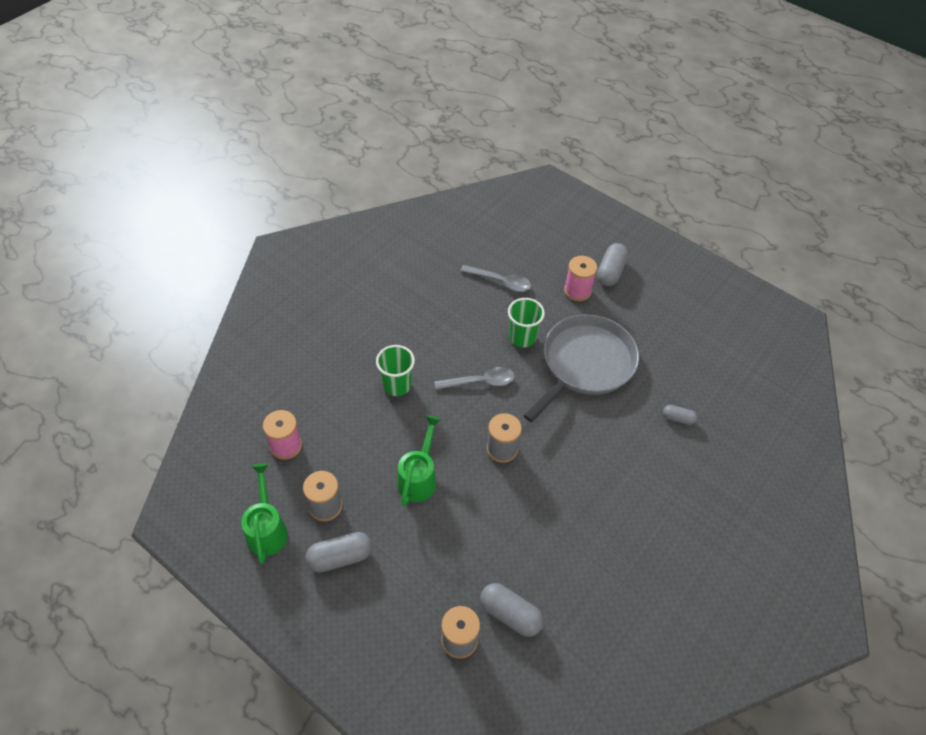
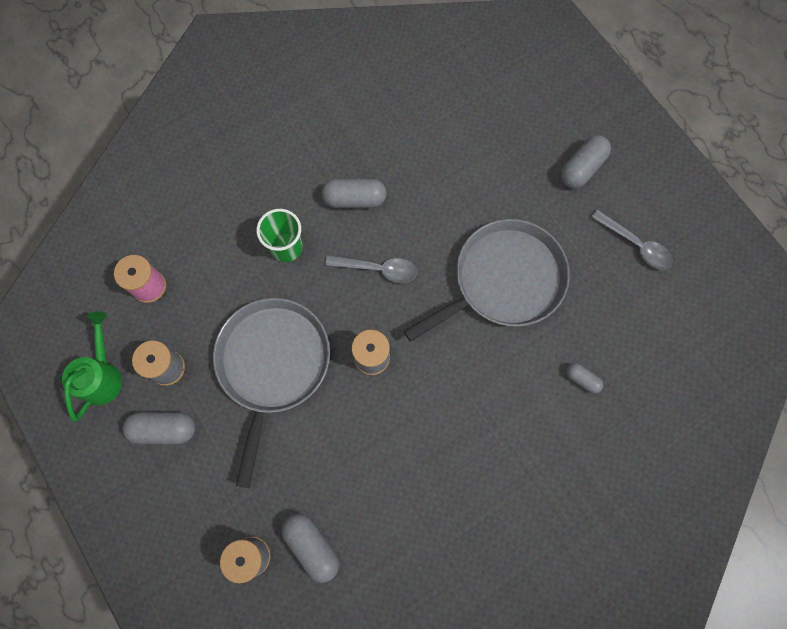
camera: 20 degrees right, 20 degrees up
(419, 478) = (272, 365): green watering can -> grey pan
(440, 336) = (354, 199): none -> grey capsule
(500, 281) = (447, 147): grey spoon -> grey spoon (635, 245)
(522, 337) = (445, 227): green cup -> none
(577, 291) = (532, 183): pink spool -> none

